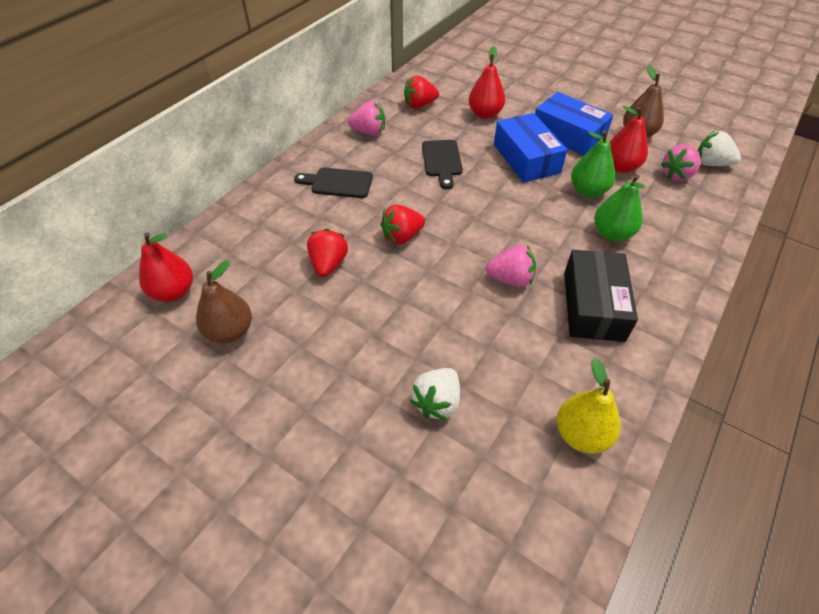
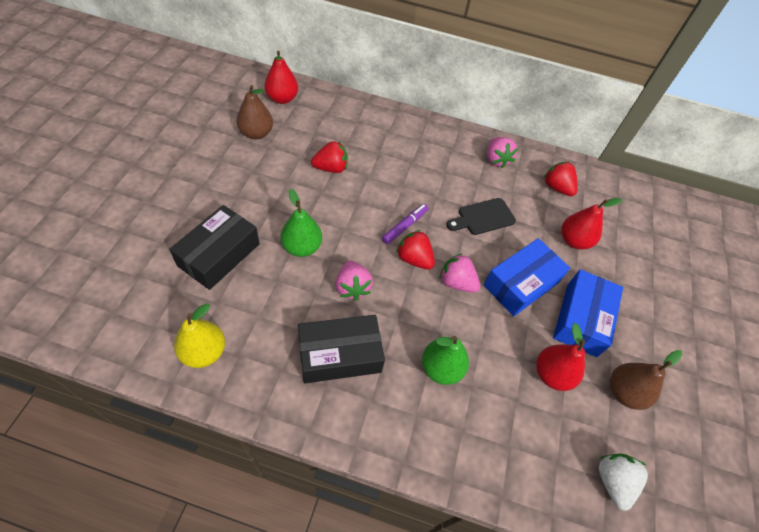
camera: 65 degrees right, 5 degrees up
(338, 183) = (421, 154): black cutting board -> none
(402, 236) = (376, 206): red strawberry -> red strawberry (414, 259)
(437, 402) = (219, 255): white strawberry -> black box
(438, 220) = (404, 226): none -> purple marker
(588, 191) = (496, 343): green pear -> green pear (302, 247)
(677, 175) = (568, 437): pink strawberry -> pink strawberry (456, 282)

